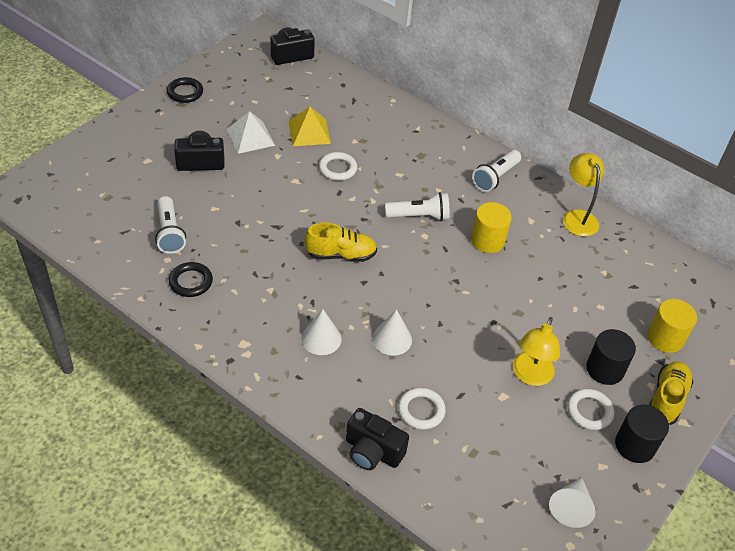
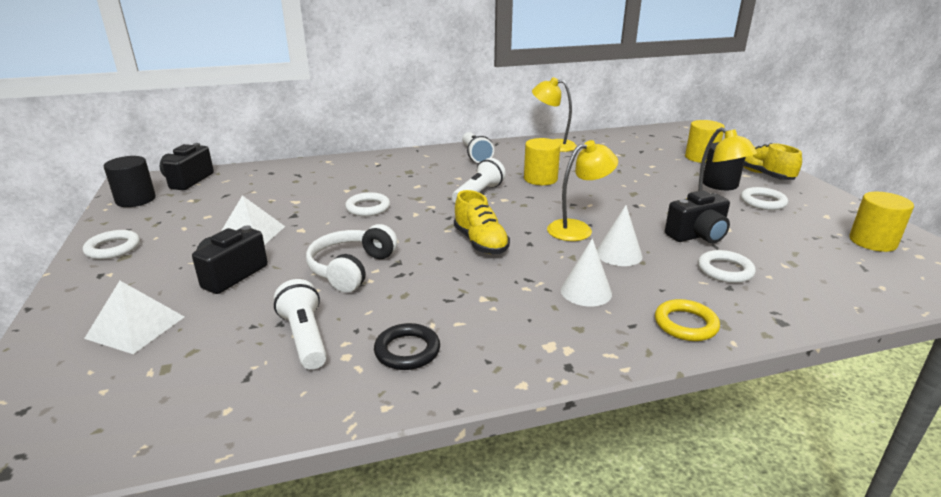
camera: 50 degrees left, 20 degrees down
(128, 162) = (136, 327): none -> white pyramid
(169, 233) = (305, 338): white flashlight -> white flashlight turned 135 degrees counterclockwise
(185, 92) = (113, 248): black ring -> white ring
(252, 209) = (351, 269): none -> white headphones
(309, 132) = (299, 205): yellow pyramid -> none
(322, 405) = (685, 324): none -> yellow ring
(341, 255) = (480, 242): yellow shoe -> yellow shoe turned 120 degrees clockwise
(372, 451) = (771, 315): black camera -> black camera (697, 236)
(413, 300) = (578, 229): none -> yellow lamp
(570, 507) = (872, 242): white cone -> yellow cylinder
(635, 445) = (807, 198): black cylinder -> black cylinder (136, 200)

